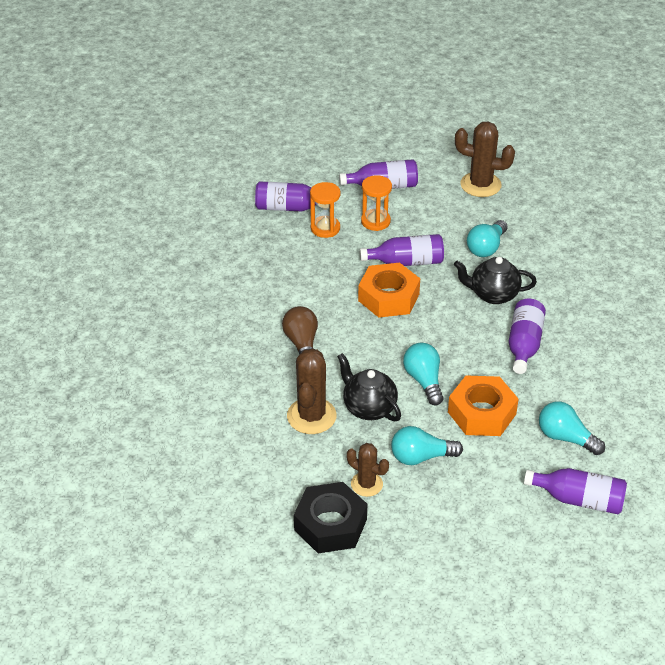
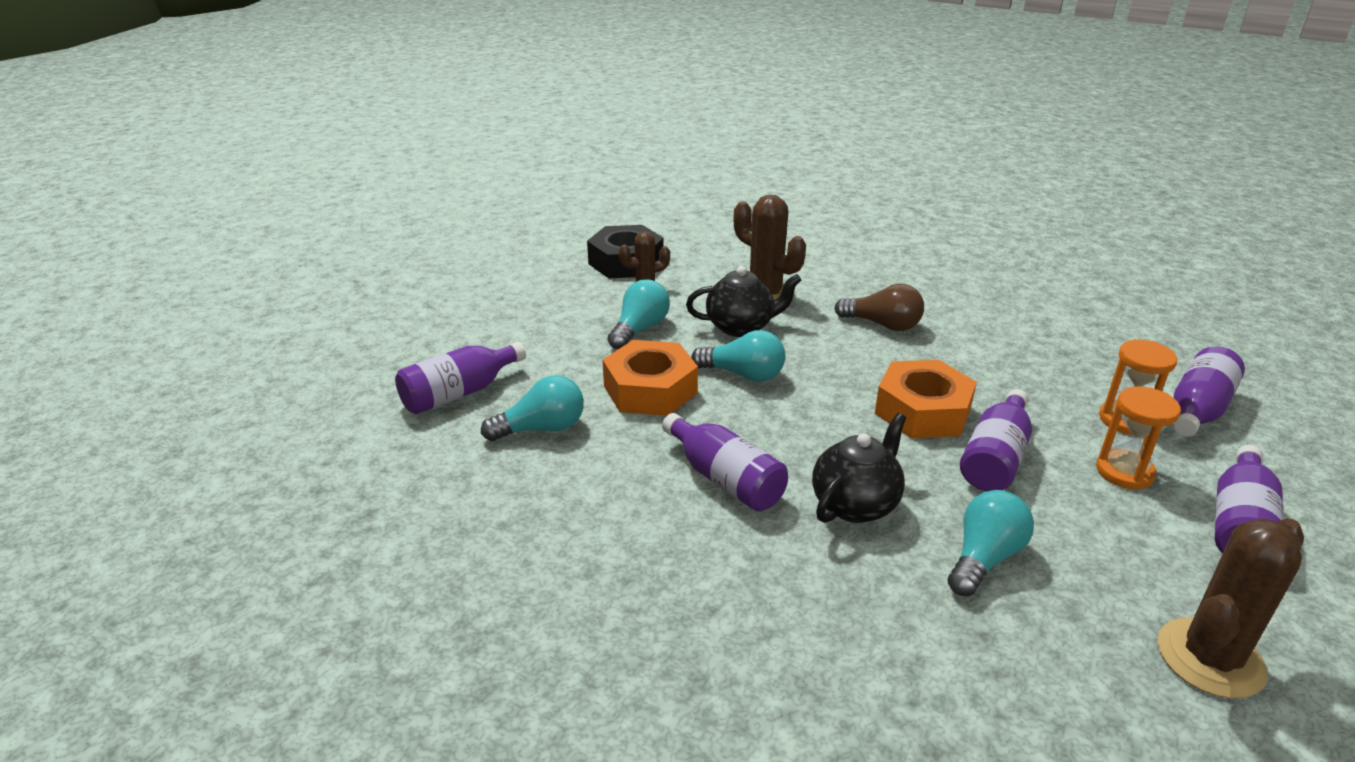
camera: 125 degrees right, 10 degrees down
(486, 248) = (984, 558): turquoise light bulb -> turquoise light bulb turned 60 degrees clockwise

